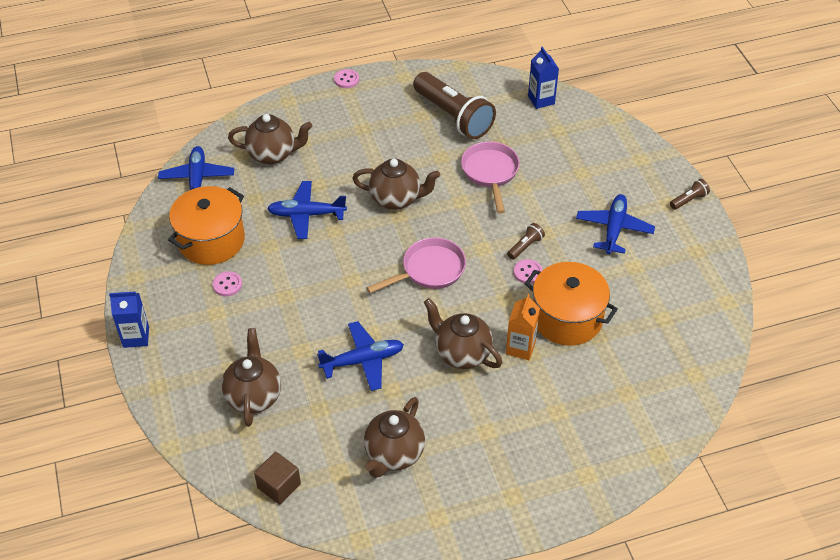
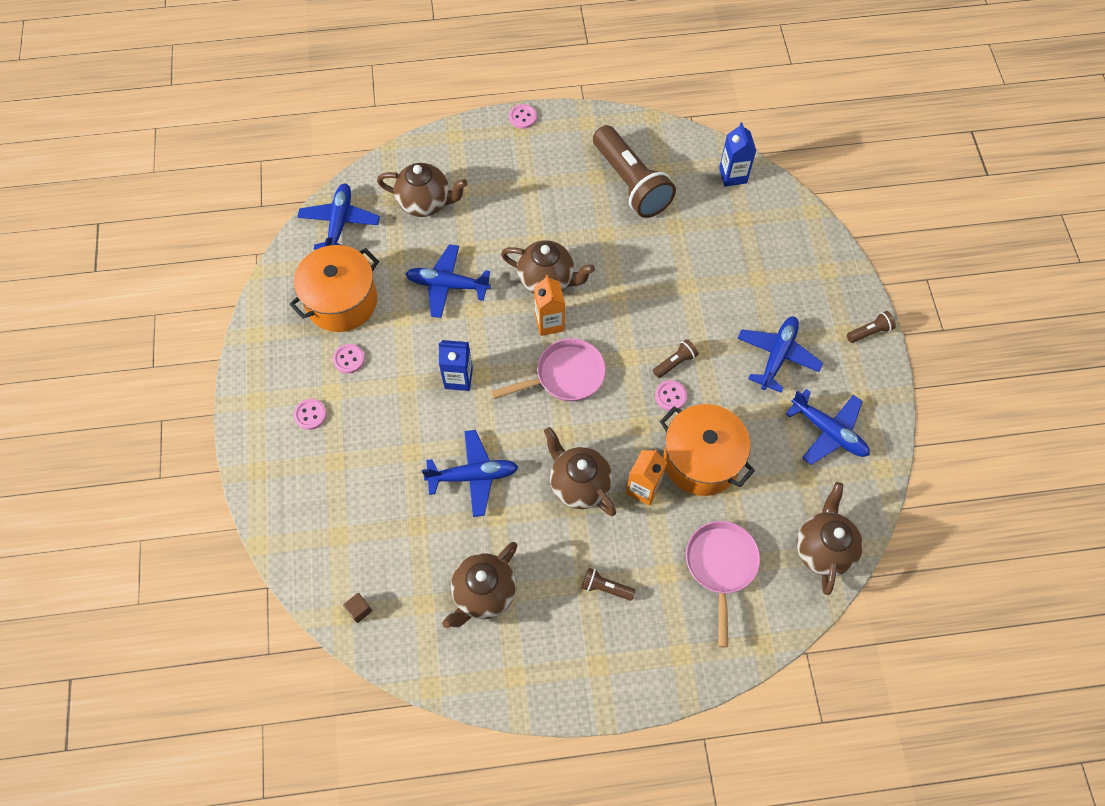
camera: 10 degrees right, 15 degrees up
(136, 337) = (244, 407): blue carton -> blue carton (458, 378)
(200, 334) = (310, 415): none -> pink button
(254, 396) = (352, 499): brown teapot -> brown teapot (823, 549)
(279, 486) = (359, 610): brown cube -> brown cube, size x0.58
(405, 231) = (549, 323): none -> orange carton
(490, 173) = (656, 262): pink pan -> pink pan (721, 567)
(505, 432) = (605, 587): none -> brown flashlight
(673, 280) = (829, 432): none -> blue plane

